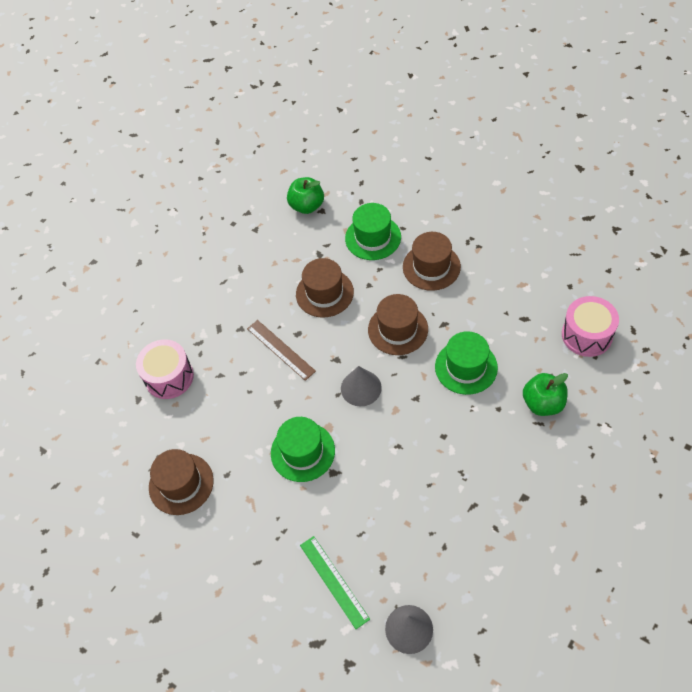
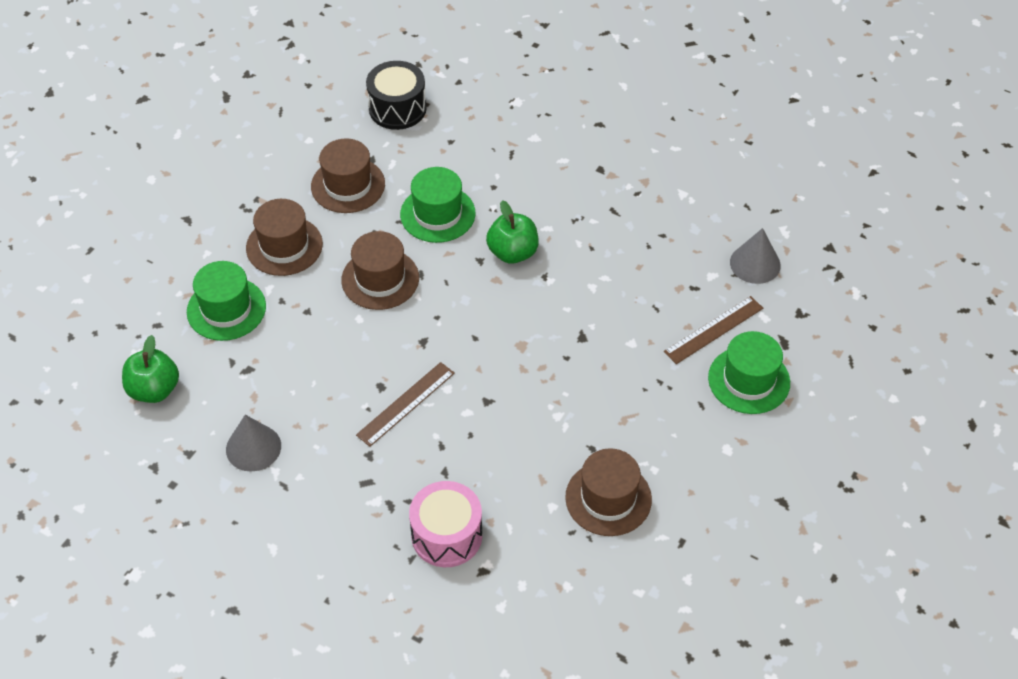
camera: 100 degrees left, 5 degrees down
(303, 452) = (556, 369): green hat -> green hat (749, 380)
(324, 293) = (316, 359): brown hat -> brown hat (348, 185)
(334, 581) = (713, 330): green ruler -> brown ruler
(361, 388) = (465, 314): grey cone -> grey cone (253, 447)
(543, 403) = (486, 149): green apple -> green apple (512, 252)
(587, 335) = (397, 108): pink drum -> black drum

